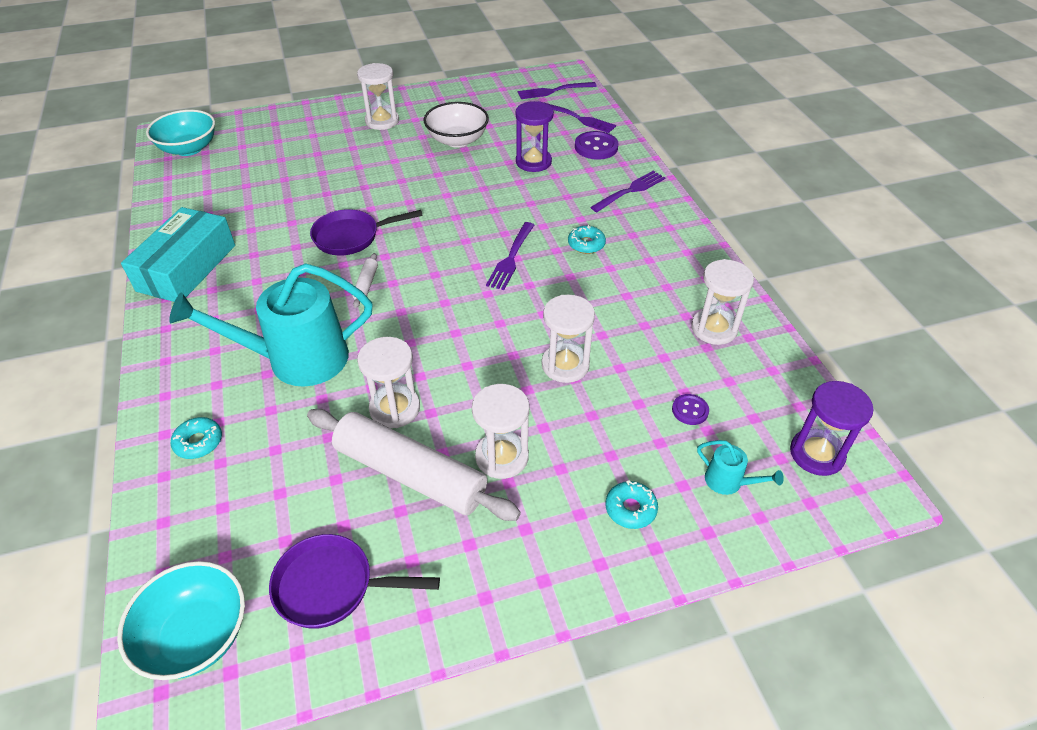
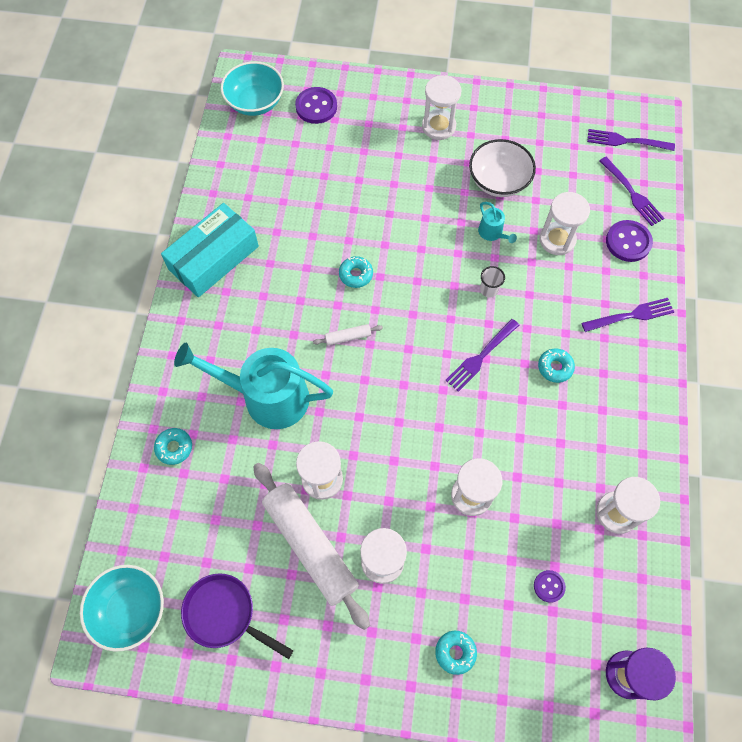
camera: 25 degrees right, 20 degrees up
(254, 137) = (316, 107): none -> purple button
(351, 237) = (356, 274): purple pan -> turquoise donut
(366, 284) = (348, 337): white rolling pin -> white rolling pin turned 45 degrees clockwise
(490, 210) = (488, 290): none -> white cup
(533, 162) = (557, 240): purple hourglass -> white hourglass
(728, 482) = (542, 665): turquoise watering can -> turquoise watering can (492, 233)

